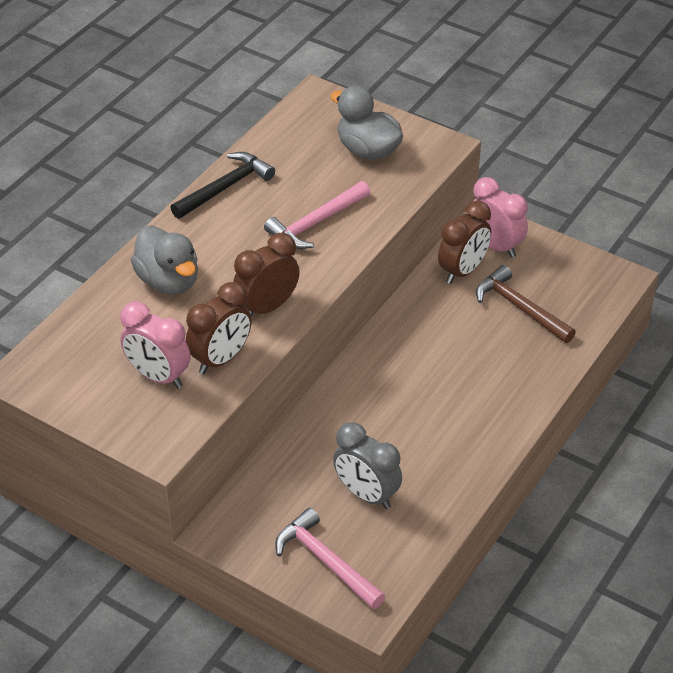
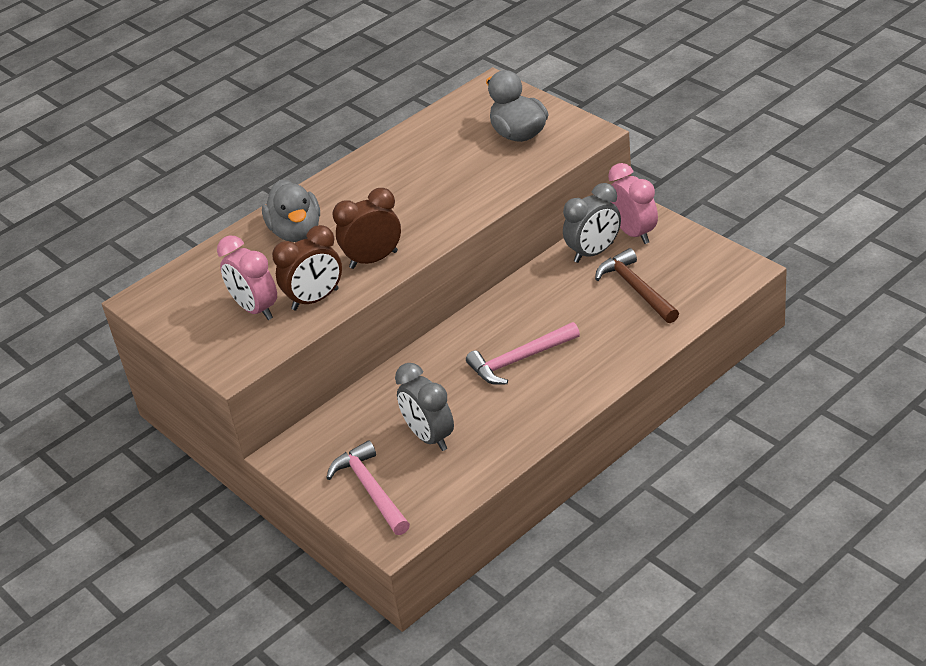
camera: 20 degrees right, 5 degrees down
(226, 187) = (378, 158): black hammer -> none
(315, 223) = (445, 193): pink hammer -> pink hammer (518, 360)
(462, 271) = (594, 252): brown clock -> grey clock

